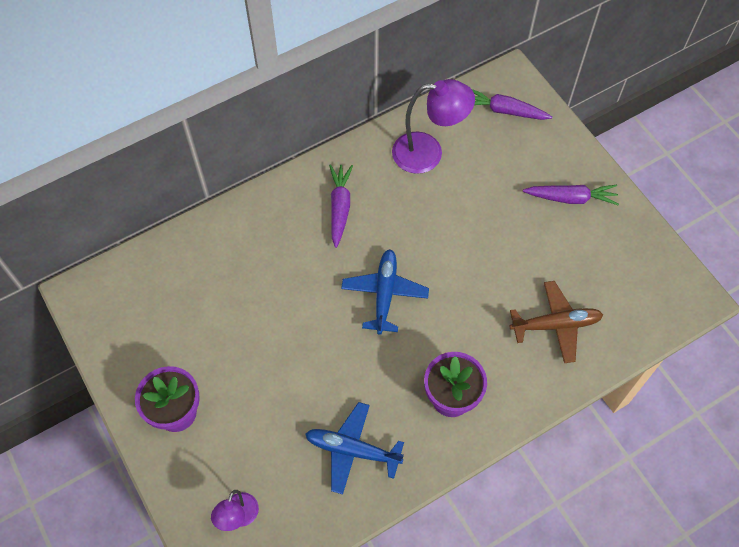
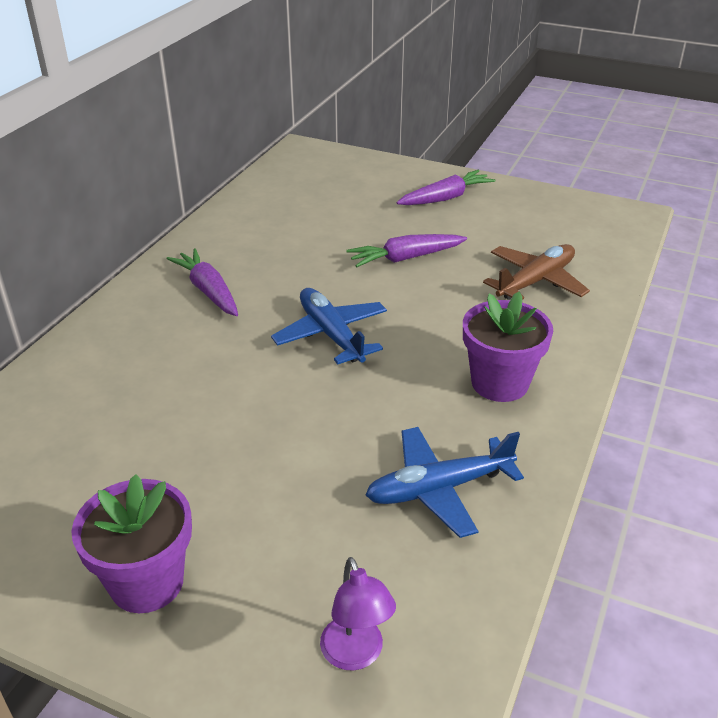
camera: 35 degrees left, 25 degrees down
(428, 153) = (270, 219): purple lamp -> none
(504, 110) = (318, 170): purple carrot -> purple carrot (405, 258)

